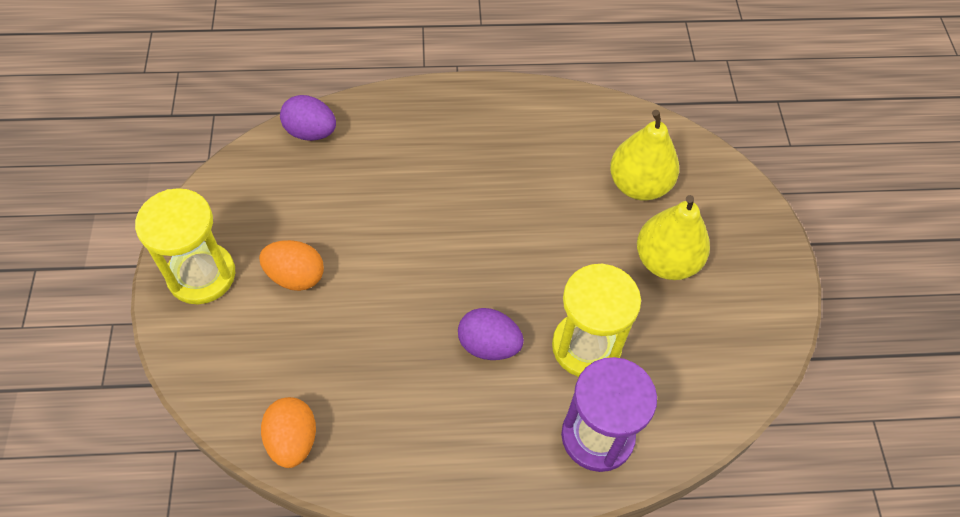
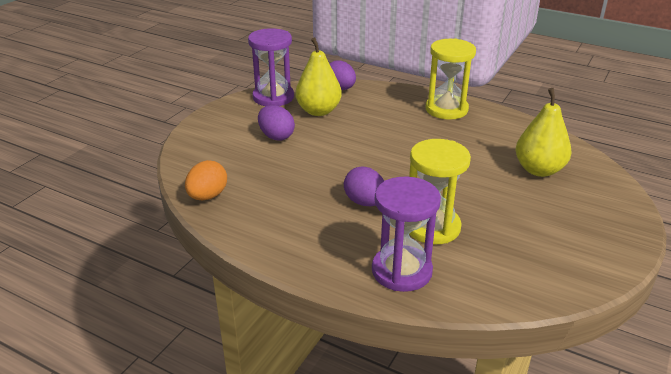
camera: 35 degrees right, 25 degrees down
(201, 275) = (227, 120): yellow hourglass -> yellow hourglass (446, 109)
(231, 194) = (273, 97): none -> purple hourglass
(296, 276) = (276, 136): orange egg -> purple egg
(666, 261) = (530, 210): yellow pear -> yellow pear (318, 111)

